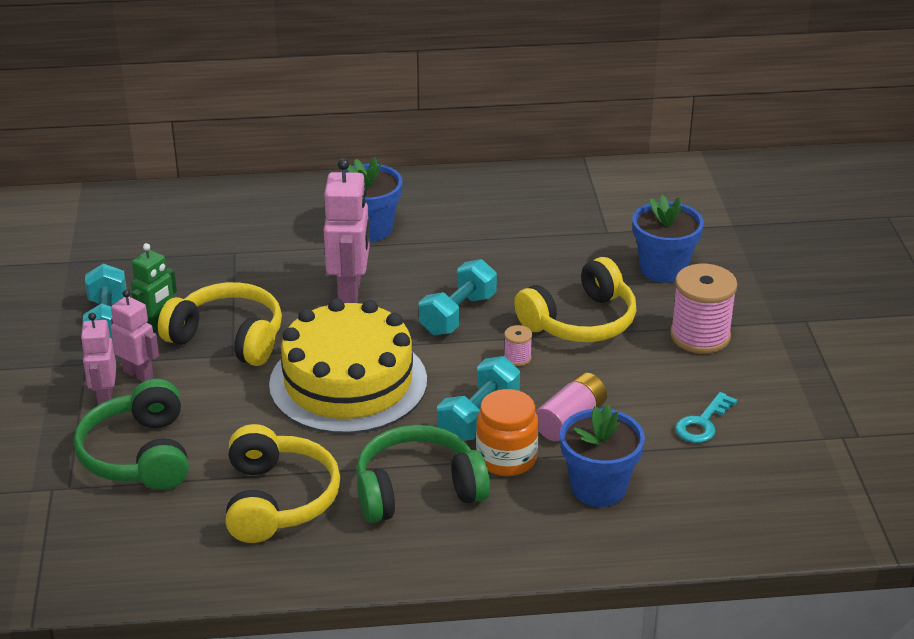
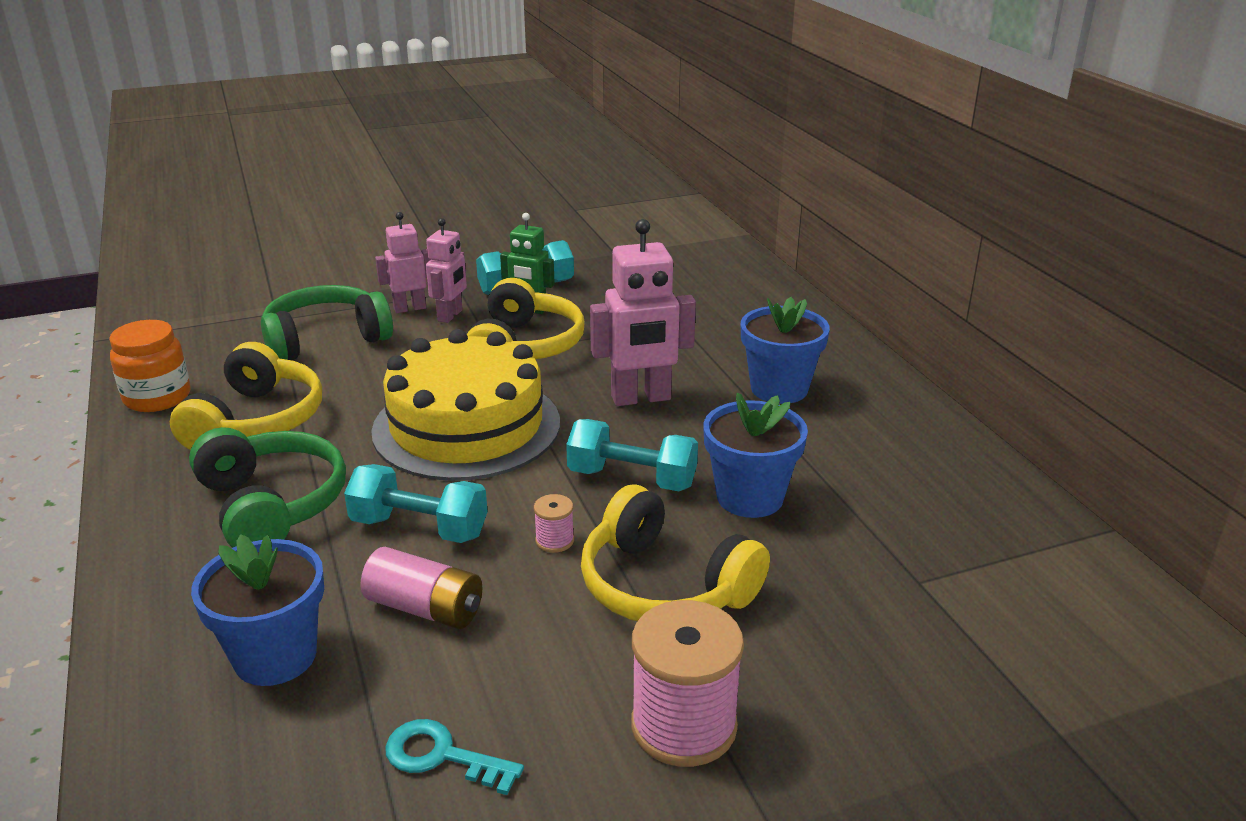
camera: 75 degrees right, 5 degrees down
(278, 500) = (256, 421): yellow headphones -> yellow headphones turned 60 degrees counterclockwise
(506, 458) = (335, 563): orange jar -> orange jar (157, 397)
(663, 269) = (855, 657): blue flower pot -> blue flower pot (750, 497)

